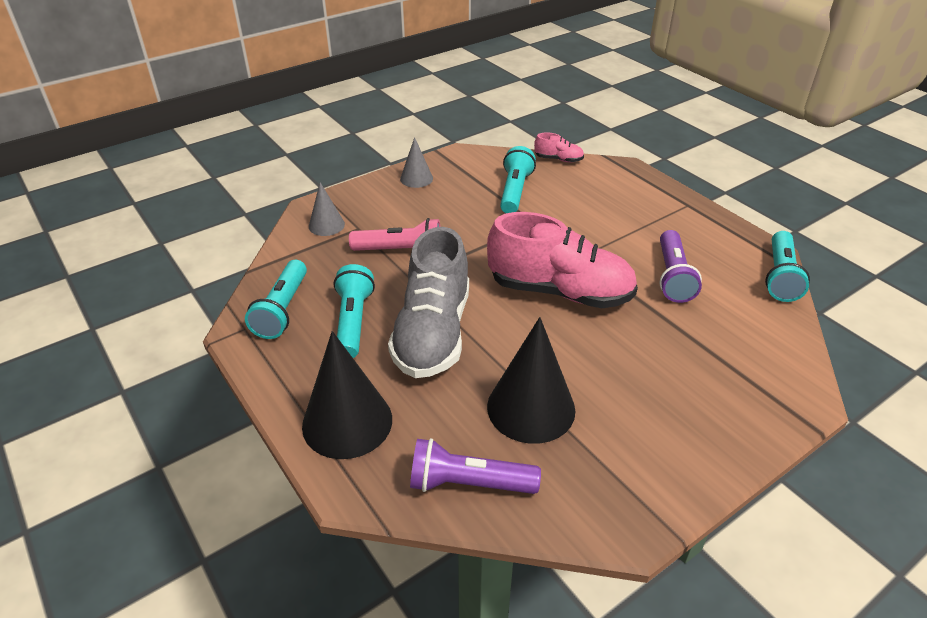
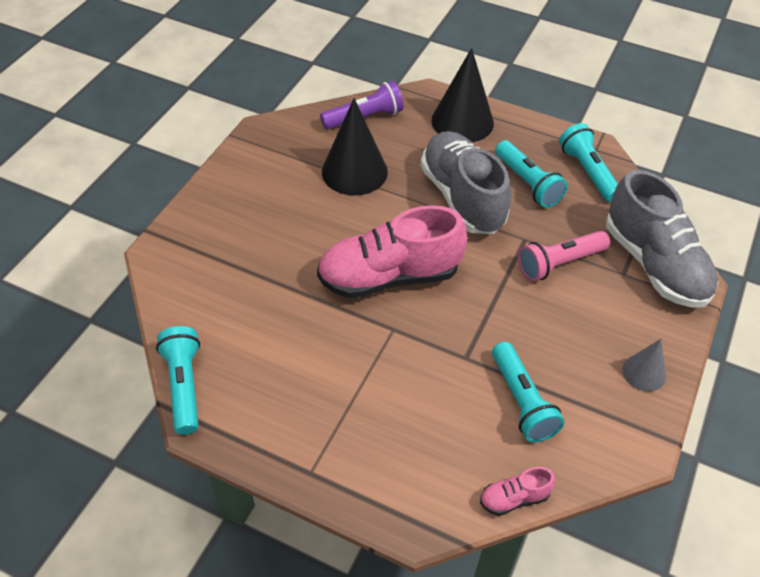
camera: 150 degrees right, 10 degrees up
(326, 225) = (654, 264): grey cone -> grey shoe
(672, 276) = (293, 339): purple flashlight -> none

